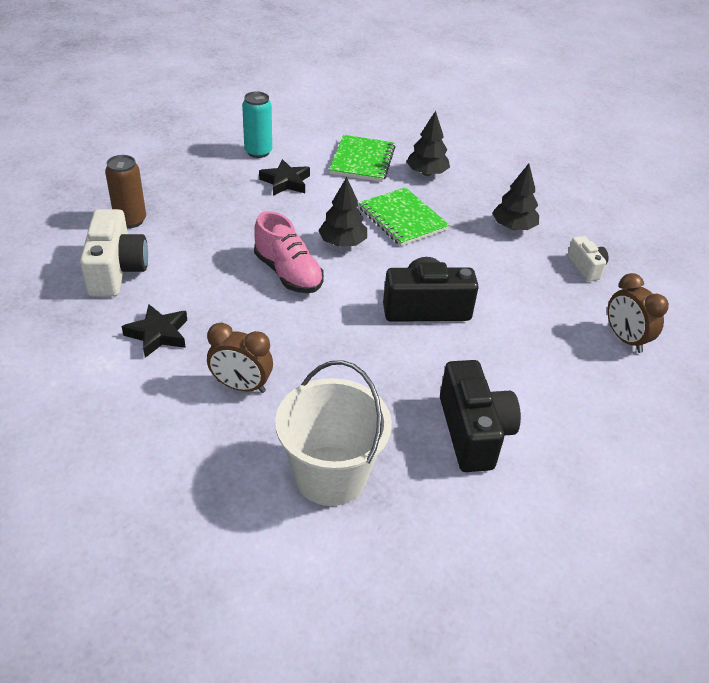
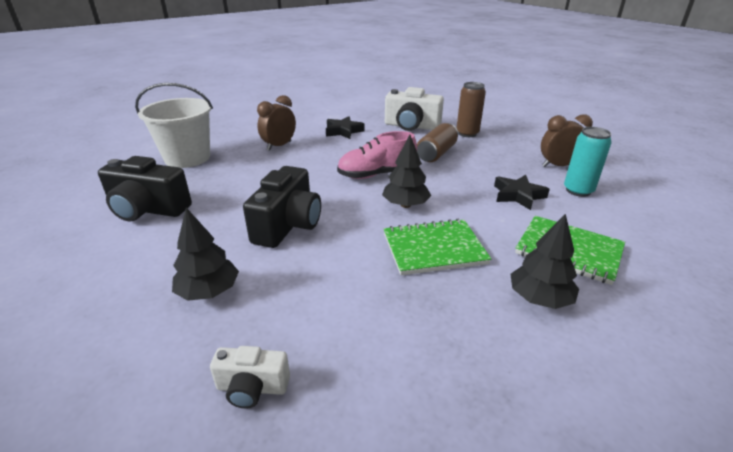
camera: 115 degrees right, 10 degrees down
(207, 238) = (436, 153): none -> brown can
(513, 227) = (383, 342): black tree -> black tree (209, 291)
(625, 339) = (109, 355): brown clock -> brown clock (558, 166)

